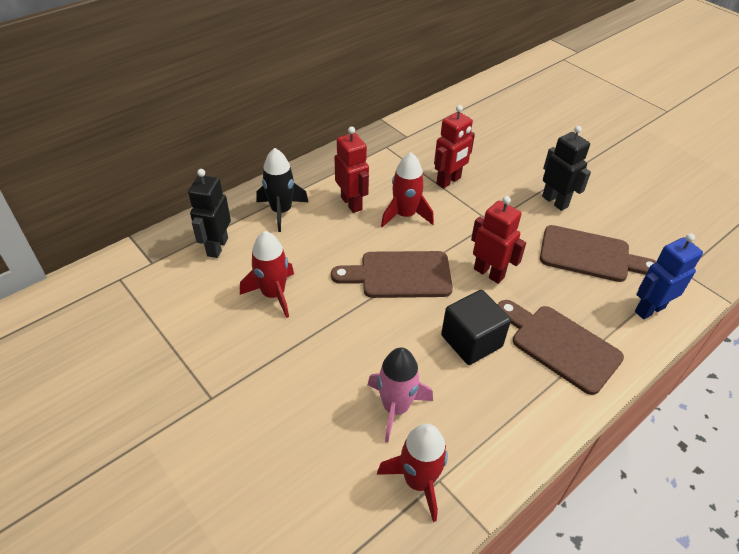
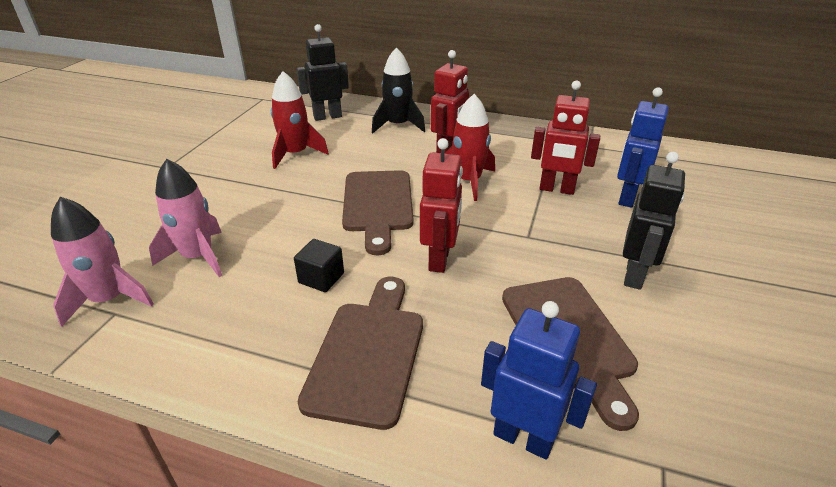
camera: 60 degrees right, 10 degrees down
(400, 275) = (378, 205): brown cutting board -> brown cutting board turned 150 degrees counterclockwise
(418, 481) = (109, 299): red rocket -> pink rocket
(471, 341) = (321, 278): black cube -> black cube, size x0.59
(480, 159) = (627, 197): none -> blue robot

